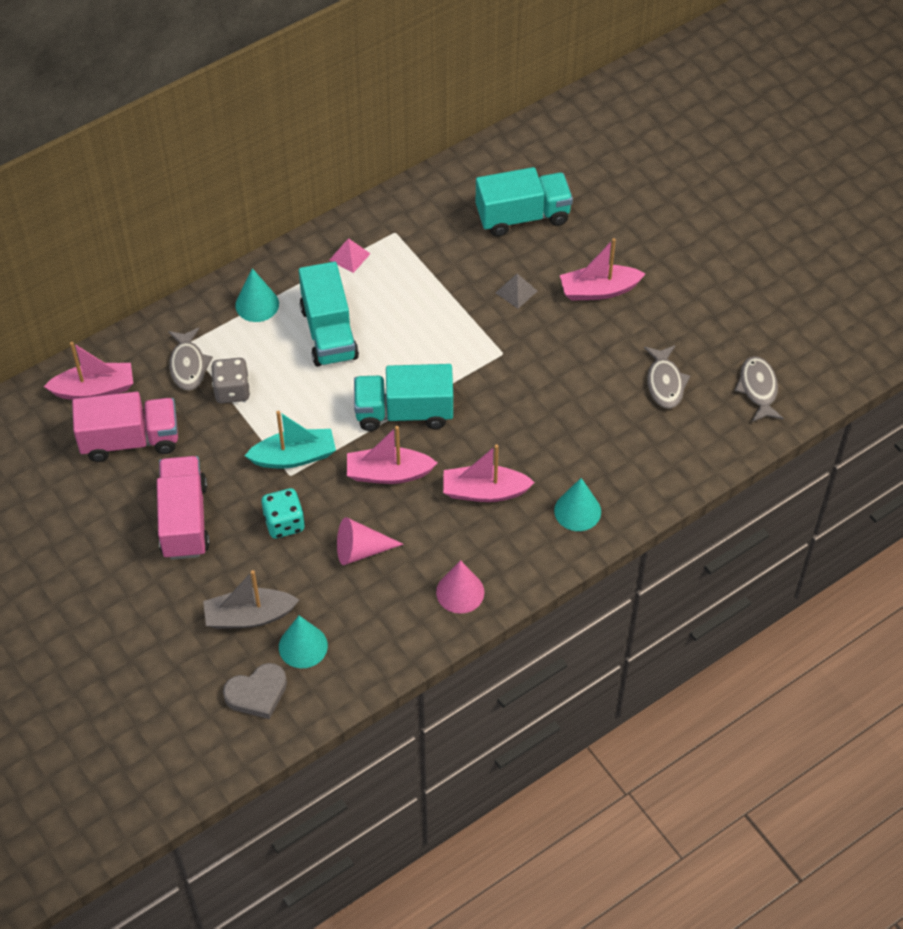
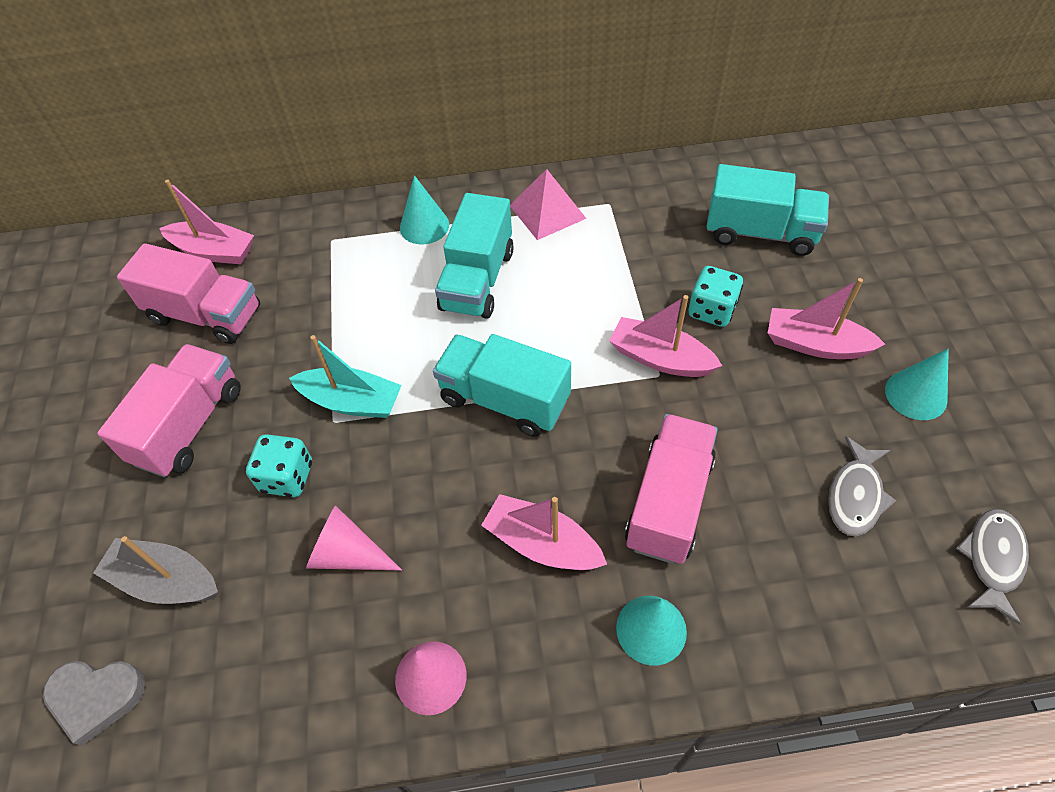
camera: 30 degrees right, 0 degrees up
(188, 365) = (316, 261): grey fish -> none
(232, 391) = (339, 303): grey dice -> none
(303, 646) = (194, 656): turquoise cone -> turquoise cone (916, 395)
(349, 256) = (547, 211): pink pyramid -> pink pyramid, size x1.64
(388, 473) = (441, 467): pink boat -> pink boat (660, 358)
(516, 291) = (711, 310): grey pyramid -> turquoise dice
(551, 434) = (669, 502): none -> pink truck

